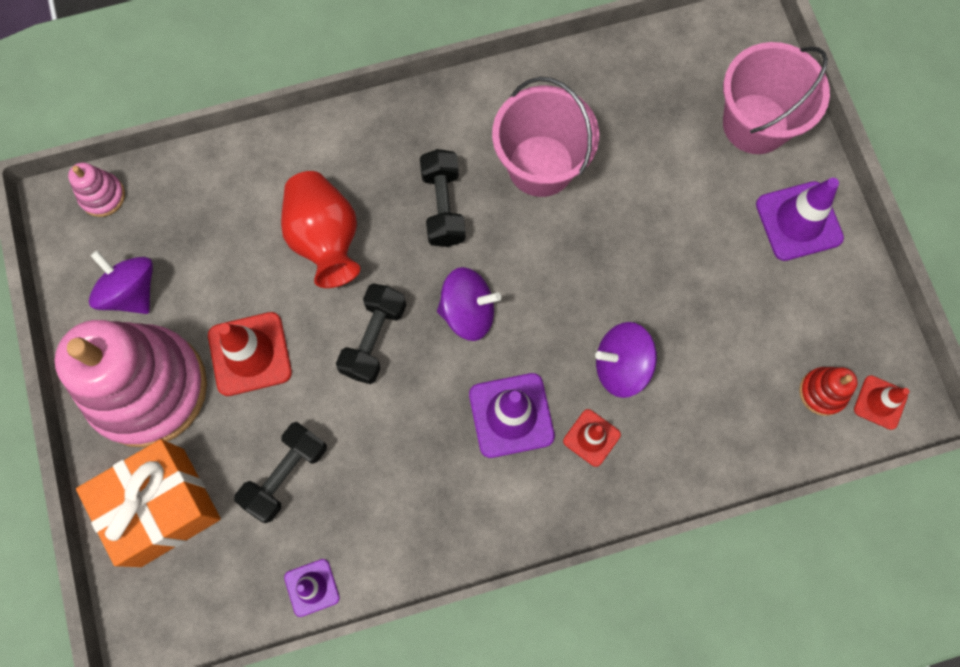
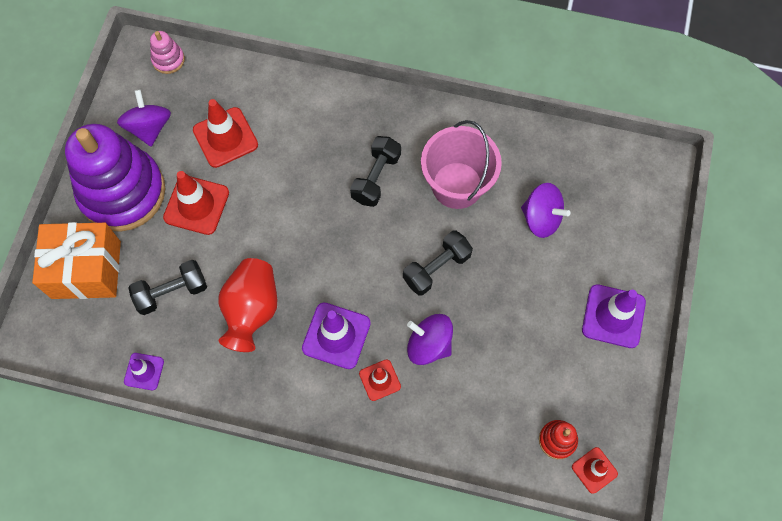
camera: 30 degrees right, 5 degrees down
(148, 388) = (122, 192): pink stacking toy -> purple stacking toy
(234, 254) = (225, 137): none -> red traffic cone
(325, 238) = (288, 158): red vase -> red vase (252, 310)
(374, 339) = (279, 238): black dumbbell -> black dumbbell (436, 268)
(468, 312) = (349, 254): purple spinning top -> purple spinning top (541, 218)
(755, 124) = (624, 234): pink bucket -> none

